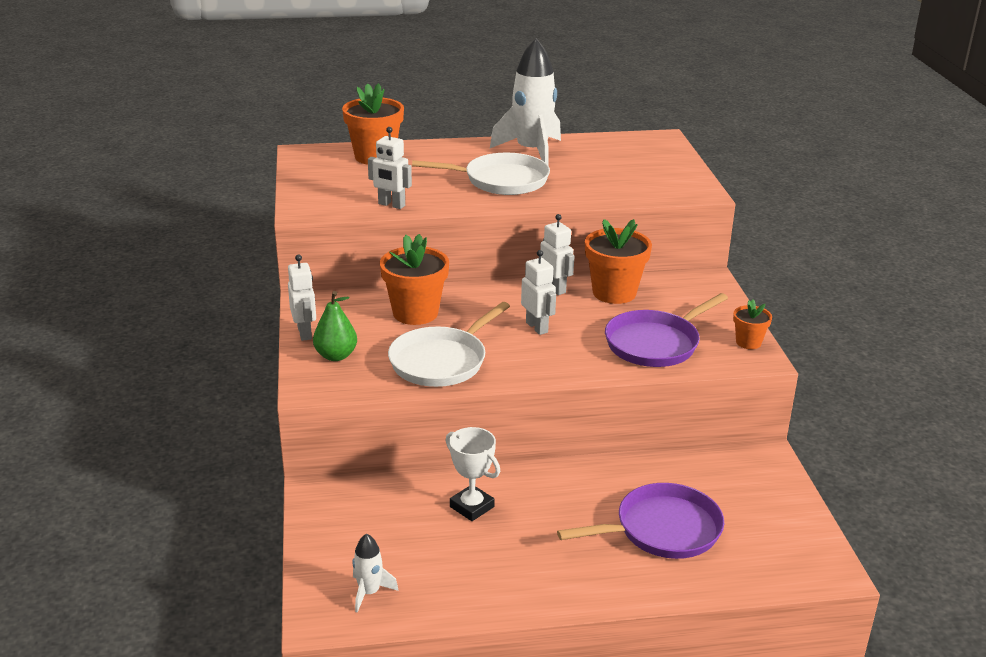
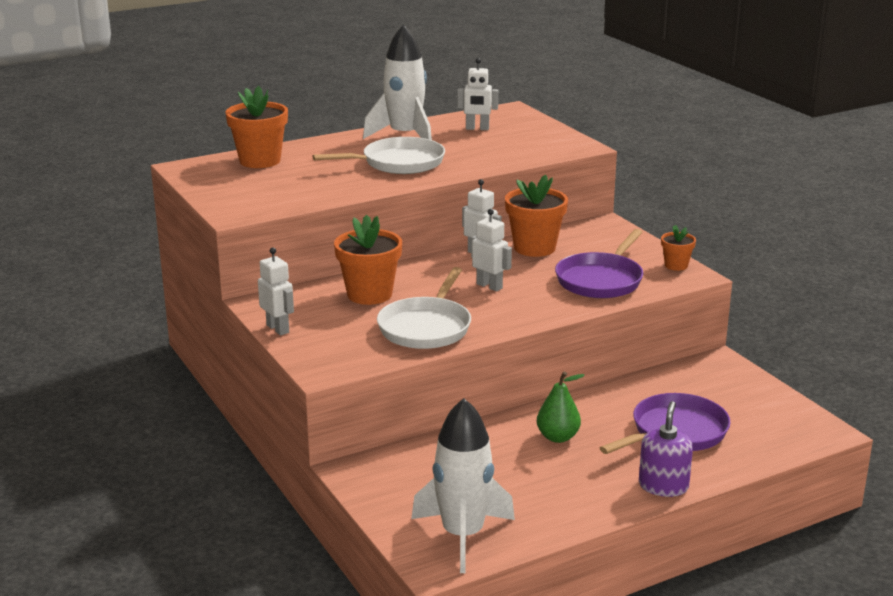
camera: 20 degrees left, 5 degrees down
(336, 356) = (324, 341): green pear -> green pear (558, 437)
(369, 592) = (463, 535): white rocket -> white rocket, size x2.13
(391, 205) = (314, 197): white robot -> white robot (477, 128)
(472, 507) = (502, 451): white trophy -> none
(607, 590) = (663, 486): none -> purple soap dispenser

